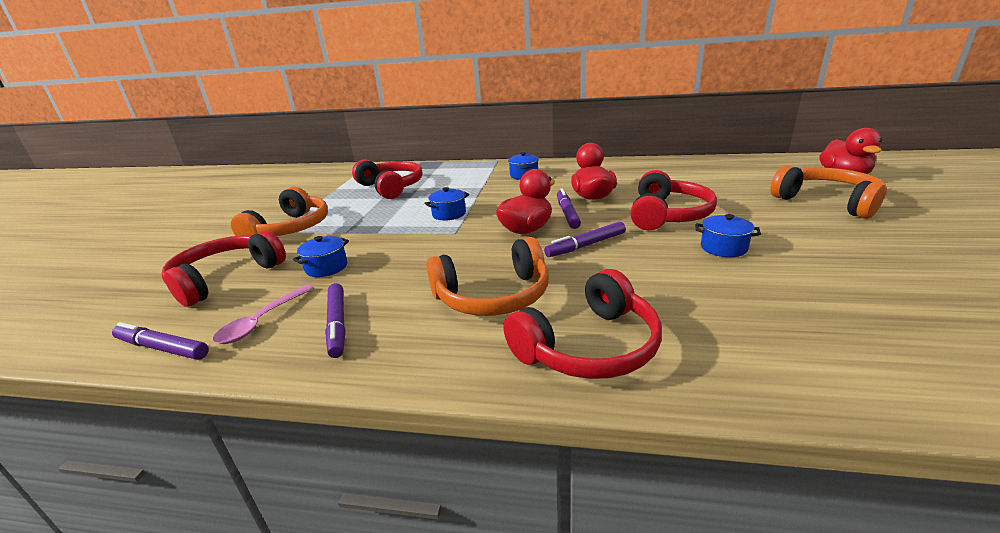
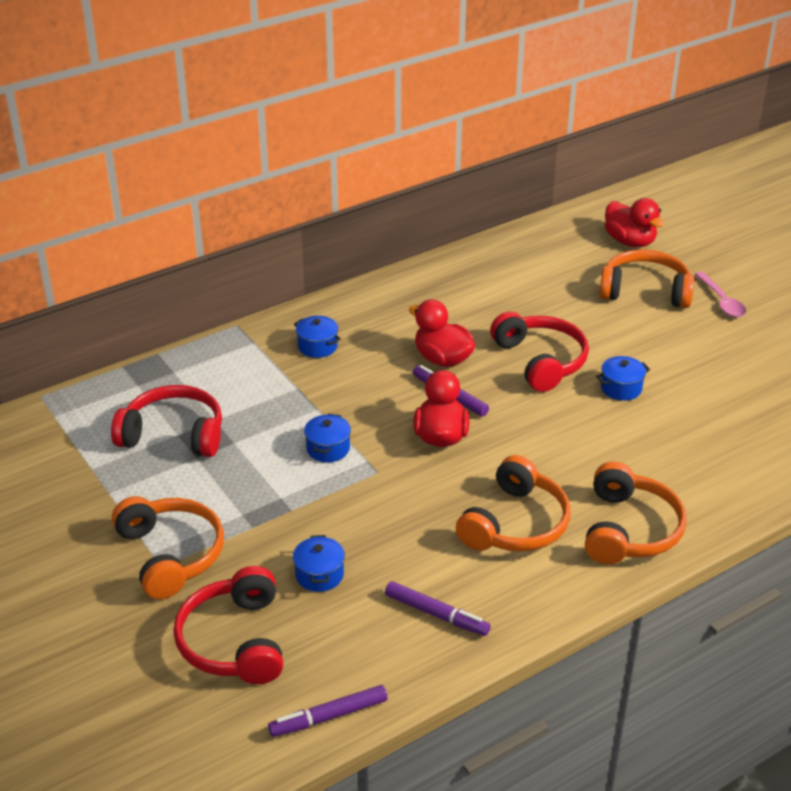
camera: 45 degrees left, 10 degrees up
(262, 321) = (367, 650): pink spoon -> pink spoon (721, 301)
(586, 245) = (517, 433): purple marker -> none
(589, 346) = (629, 529): red headphones -> orange headphones

